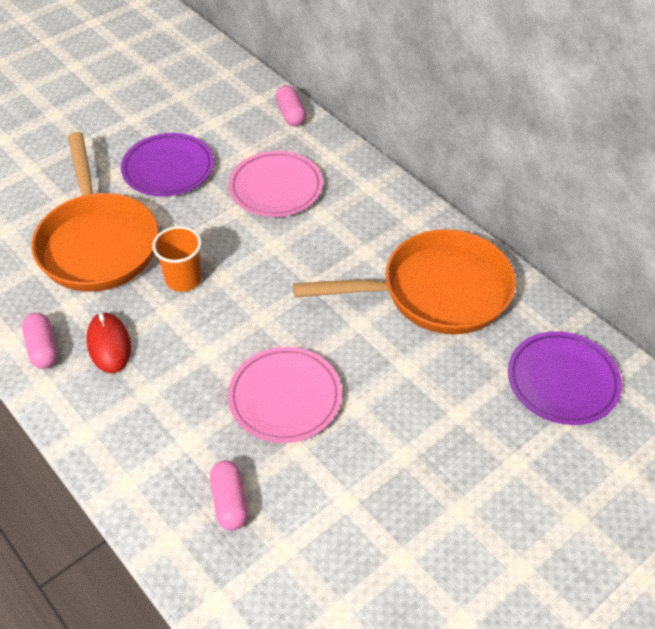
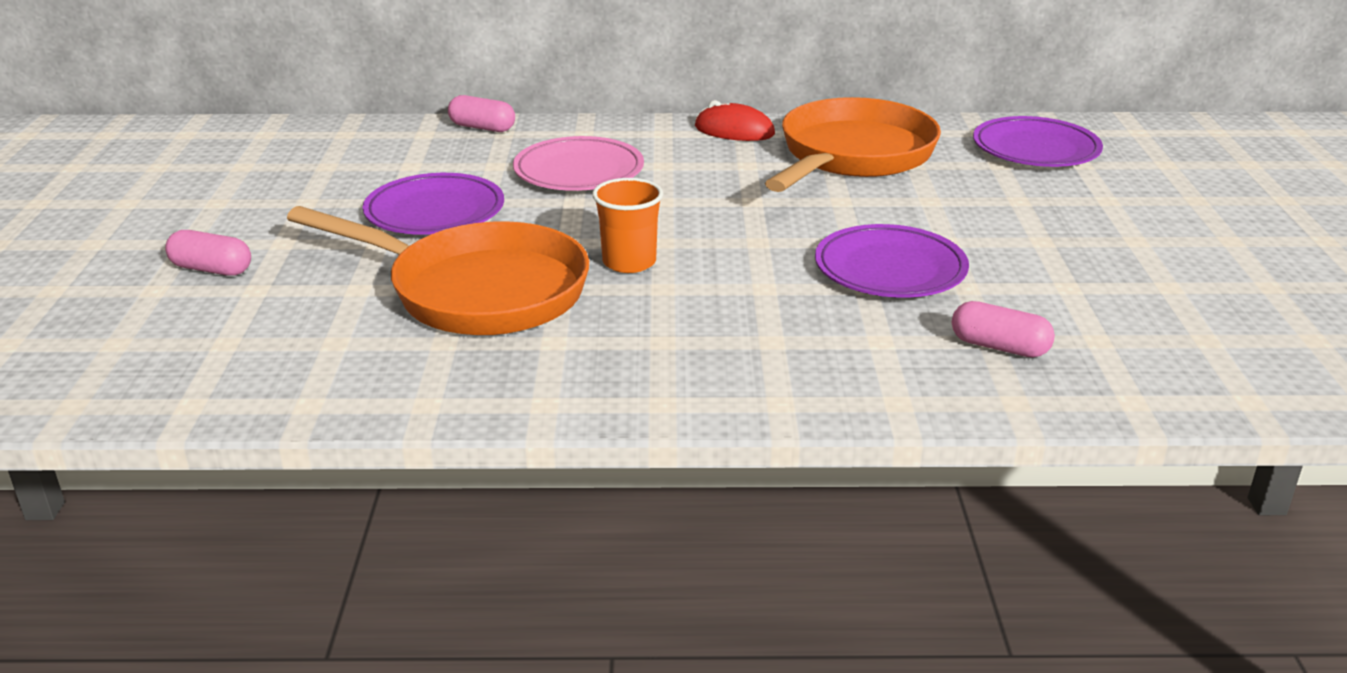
camera: 50 degrees left, 20 degrees down
(43, 348) = (597, 384): pink capsule -> pink capsule (211, 269)
(109, 345) = (661, 339): red mouse -> red mouse (734, 131)
(285, 397) = (890, 269): pink plate -> purple plate

